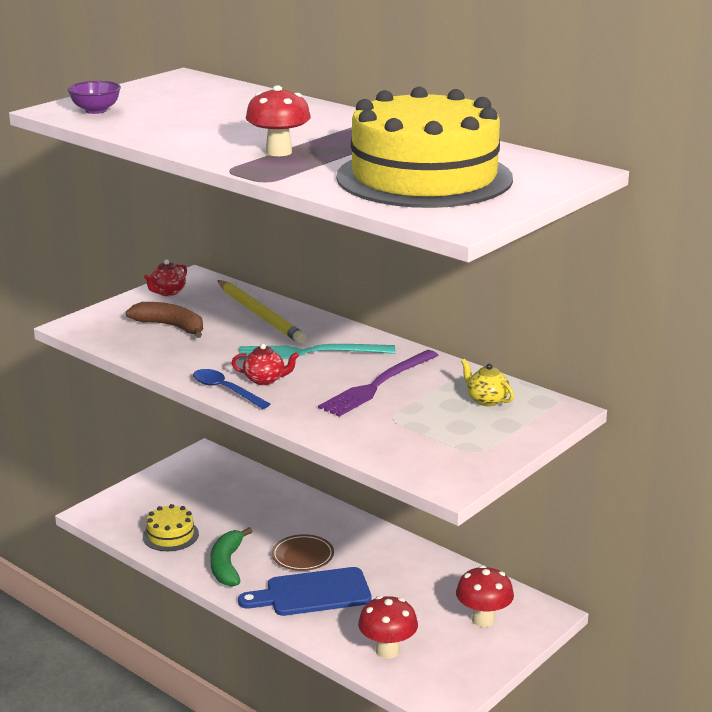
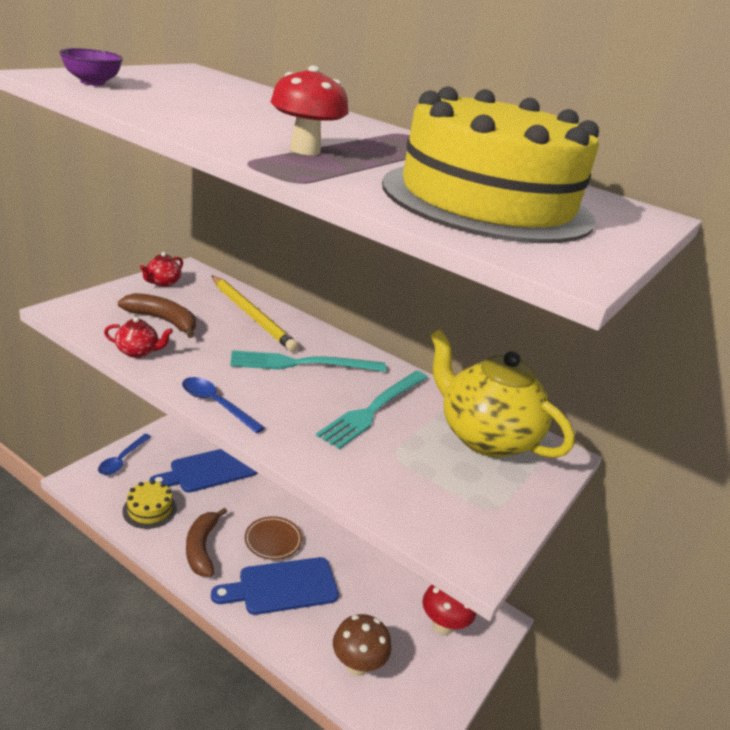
camera: 10 degrees left, 5 degrees up
(137, 493) = (122, 459): none -> blue spoon
(227, 565) = (201, 548): green banana -> brown banana
(232, 498) = (209, 470): none -> blue cutting board
(265, 380) = (258, 394): red teapot -> red teapot (138, 352)
(377, 385) = (373, 409): purple fork -> turquoise fork
(387, 651) = (357, 665): red mushroom -> brown mushroom
(486, 400) = (484, 437): yellow teapot -> yellow teapot, size x2.42

